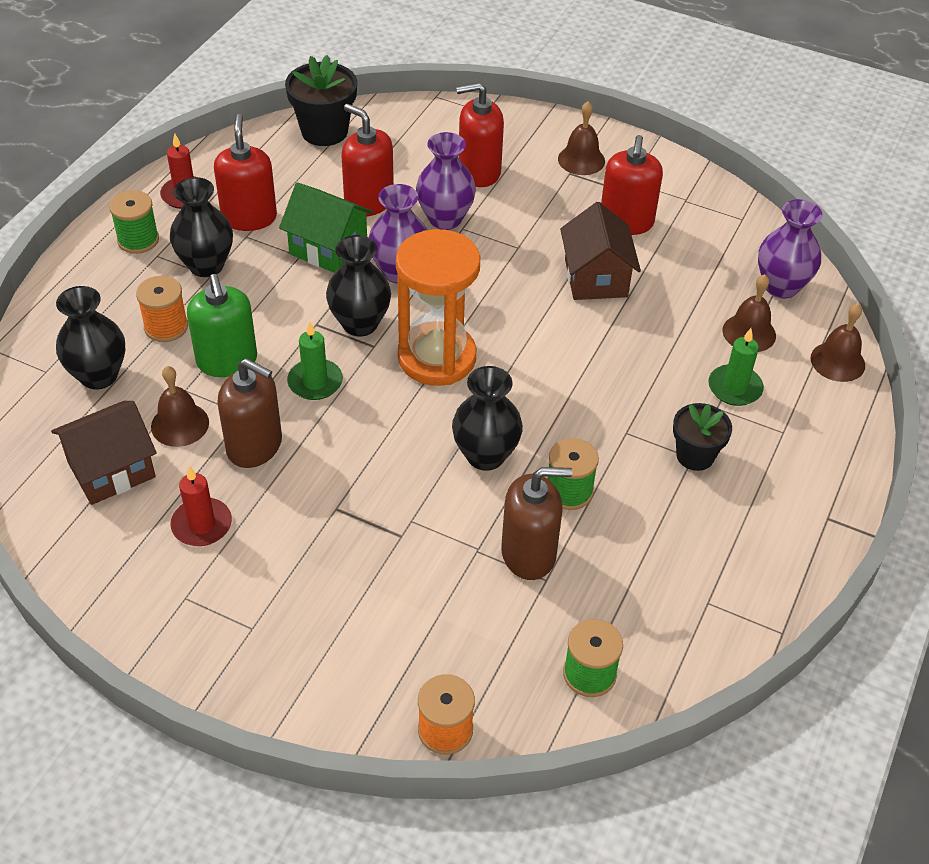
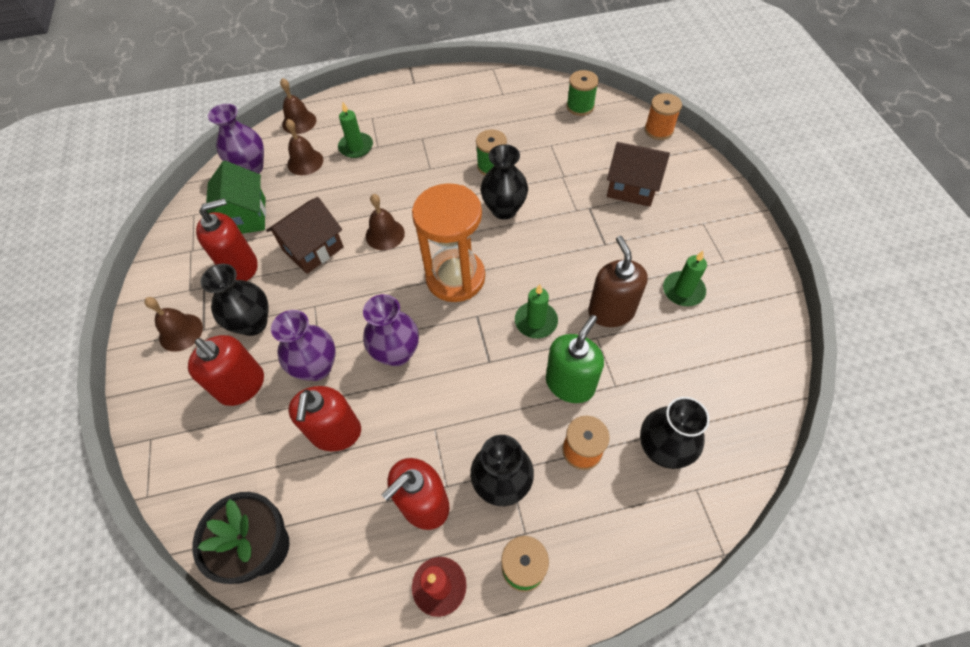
camera: 125 degrees left, 10 degrees up
(111, 470) = (708, 367): brown house -> brown house (632, 187)
(180, 424) = (641, 363): brown bell -> brown bell (385, 234)
(202, 525) = (683, 290): red candle -> green candle
(328, 249) = (411, 415): green house -> green house (245, 216)
(360, 324) = (465, 337): black vase -> black vase (253, 323)
(529, 554) = (544, 158): brown soap dispenser -> none
(695, 455) = (420, 137): black flower pot -> none

